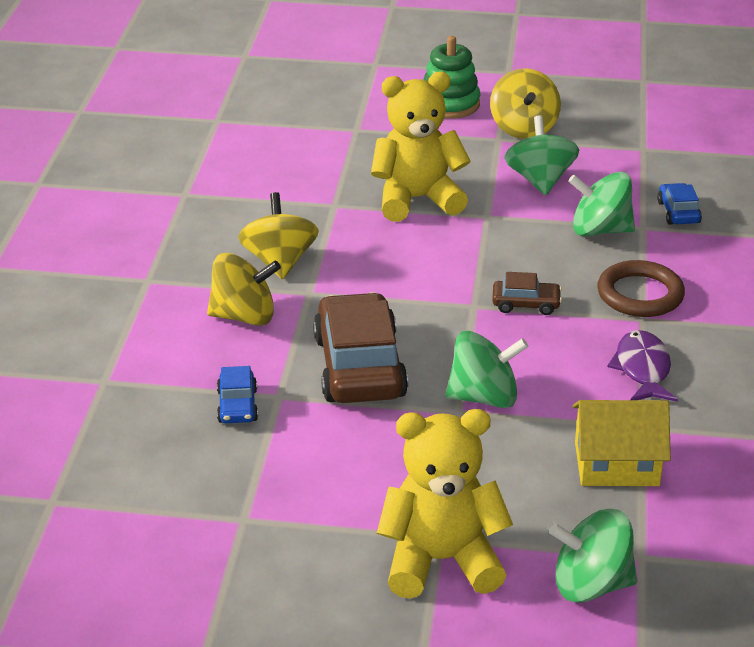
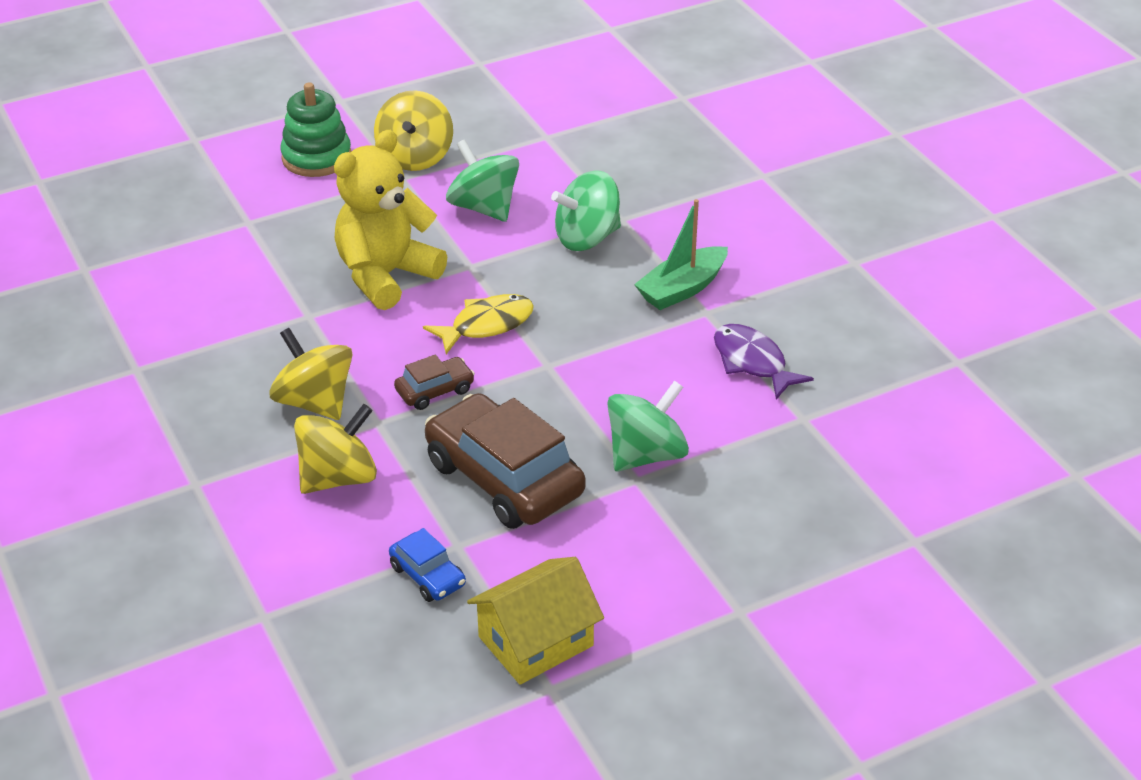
camera: 35 degrees left, 5 degrees up
(441, 560) = (762, 633): yellow teddy bear -> none
(456, 260) = (486, 325): none -> yellow fish
(523, 128) = (415, 157): yellow spinning top -> yellow spinning top turned 45 degrees clockwise
(526, 304) = (593, 343): brown car -> brown car (435, 391)
(591, 584) = (901, 588): green spinning top -> none
(616, 464) = (816, 464): yellow house -> yellow house (535, 641)
(640, 294) = (682, 289): brown ring -> green boat
(678, 212) = (638, 191): blue car -> none

